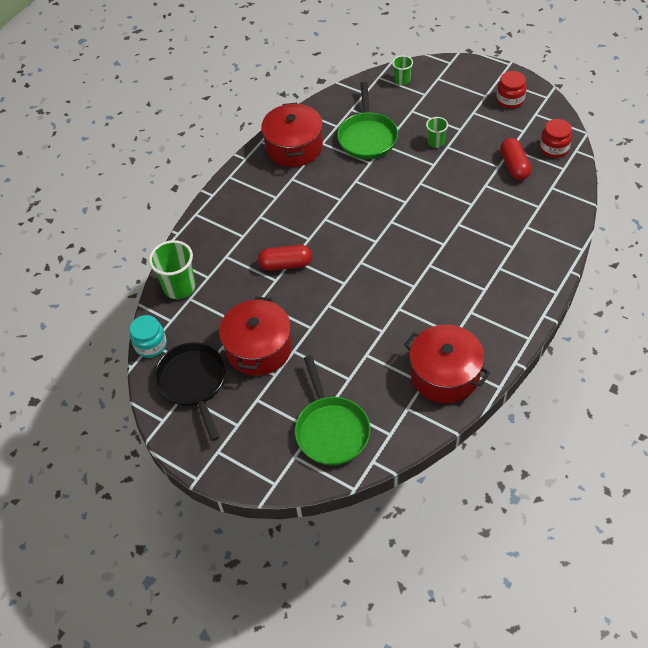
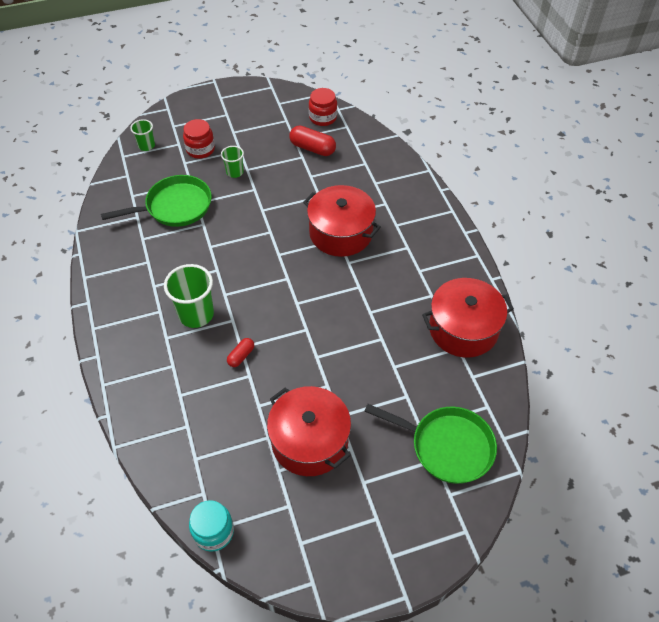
camera: 55 degrees left, 0 degrees up
(179, 287) = (172, 458): green cup -> green cup (196, 314)
(193, 383) = (295, 524): black pan -> none
(286, 264) = (241, 356): red capsule -> red capsule, size x0.58
(294, 147) = (122, 259): red pot -> red pot (341, 233)
(367, 137) = (175, 206): green pan -> green pan turned 60 degrees counterclockwise
(510, 100) = (248, 106): red jar -> red jar (200, 149)

